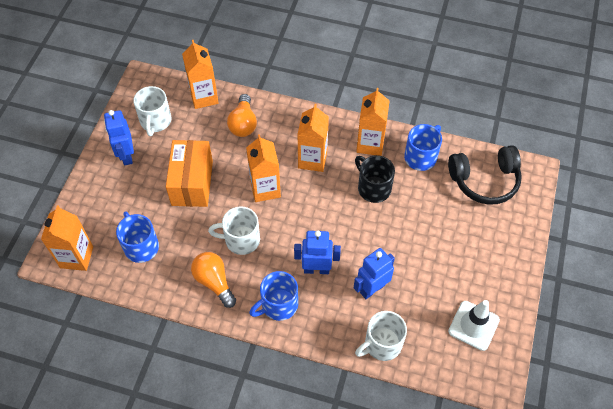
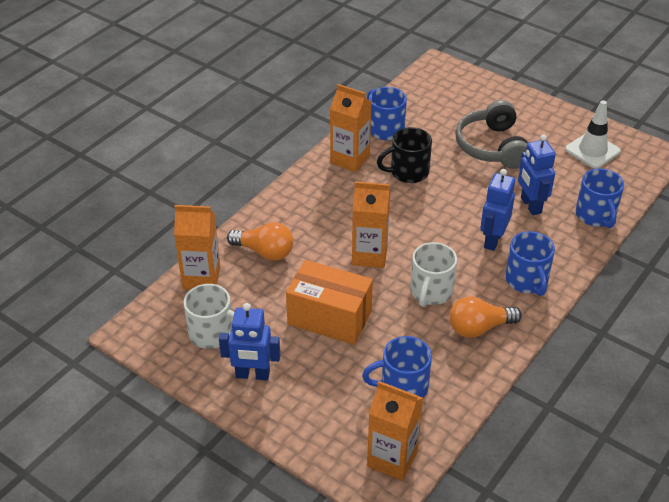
camera: 70 degrees left, 15 degrees down
(312, 159) = (348, 207): orange carton -> none
(382, 344) = (596, 216): white mug -> blue mug
(437, 242) = (492, 147): none -> grey headphones
(484, 181) = (434, 97): black headphones -> none

